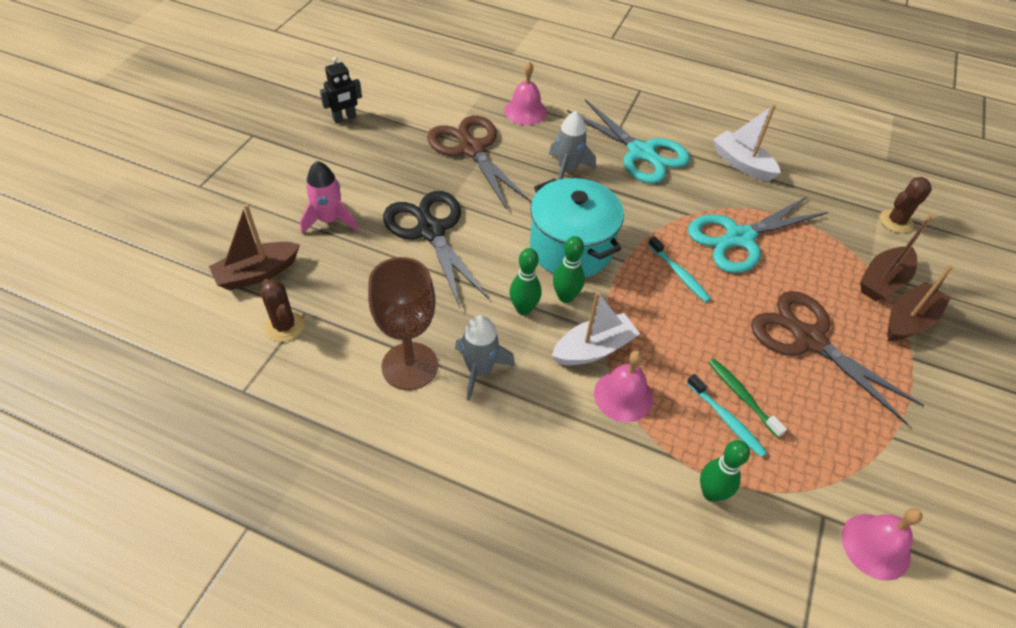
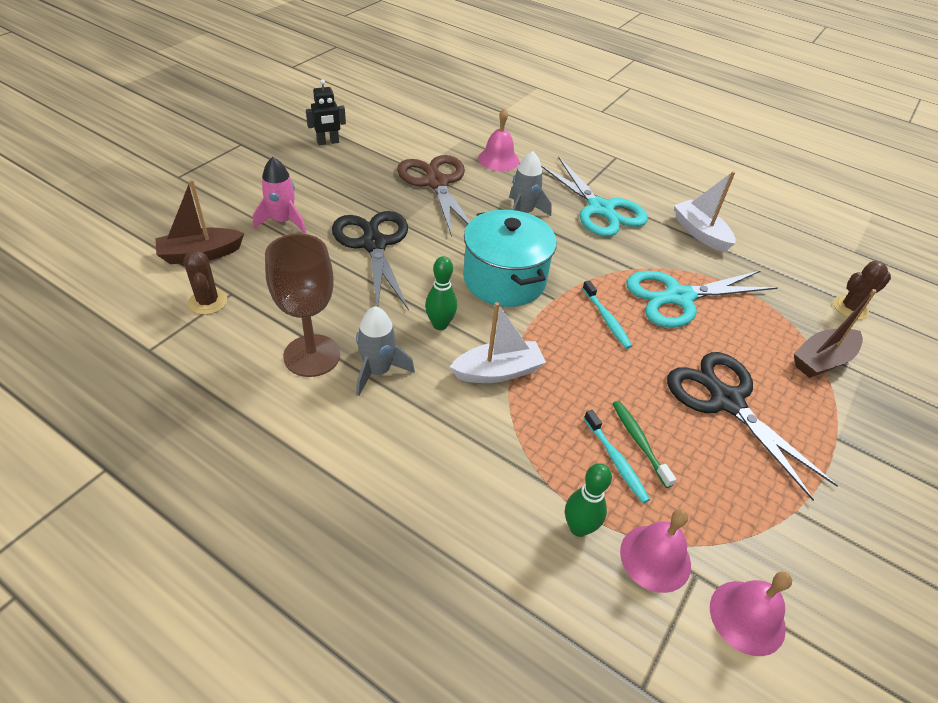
camera: 10 degrees right, 5 degrees down
(565, 297) = (485, 321): green bowling pin -> none
(623, 396) = (514, 419): pink bell -> pink bell (655, 558)
(808, 339) = (726, 401): brown scissors -> black scissors
(908, 321) = (841, 402): brown boat -> none

